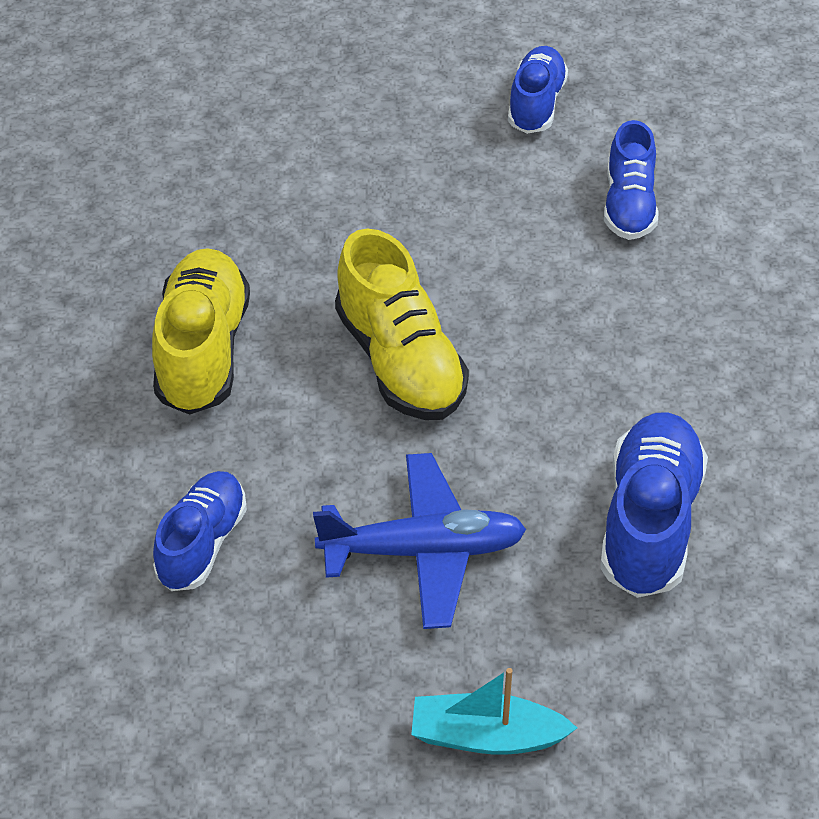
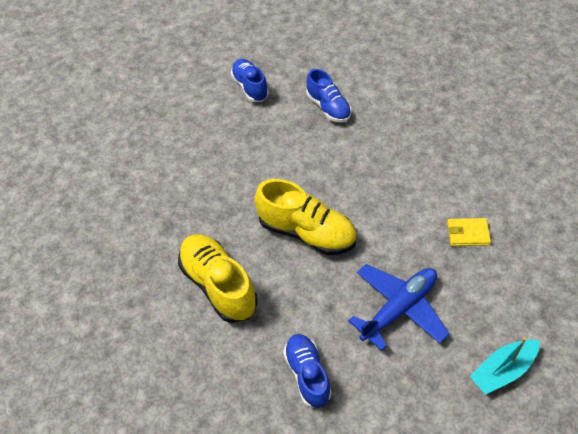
camera: 35 degrees left, 5 degrees up
(649, 523) = (468, 233): blue shoe -> yellow wallet

